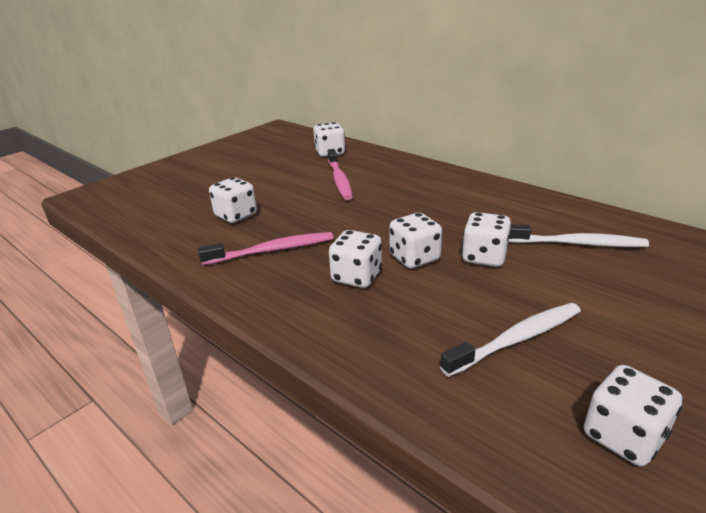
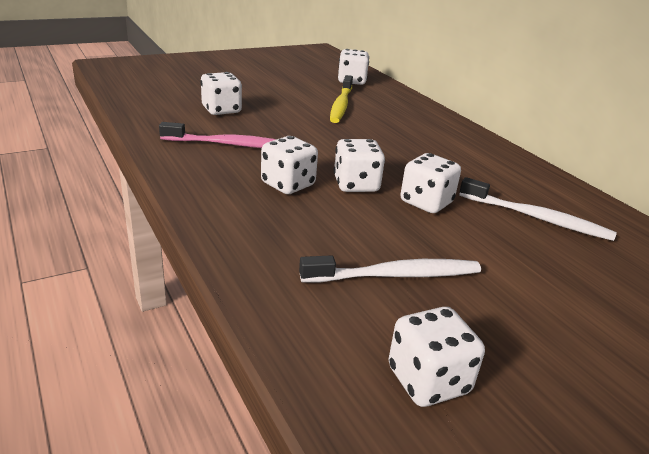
camera: 15 degrees right, 0 degrees up
(339, 180) = (341, 105): pink toothbrush -> yellow toothbrush

